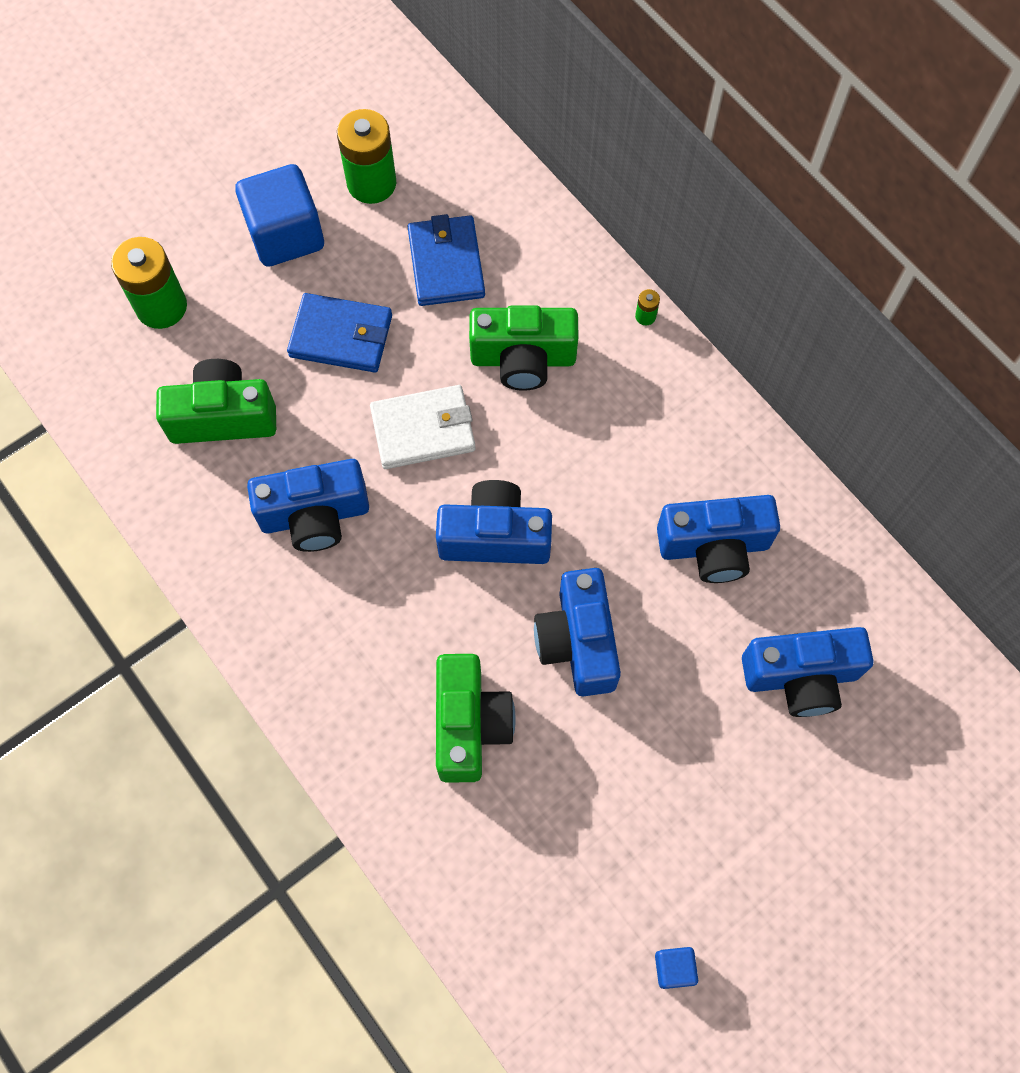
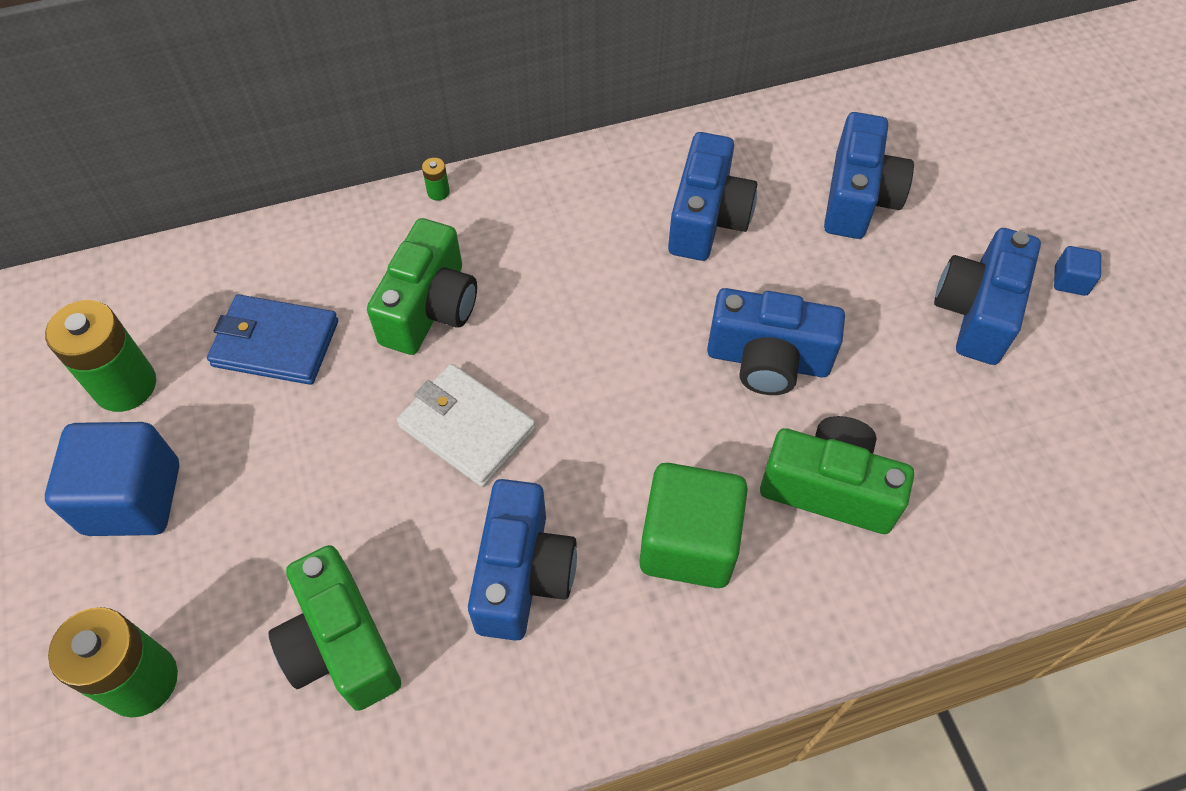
camera: 70 degrees left, 10 degrees down
(223, 416) = (341, 645): green camera -> green camera turned 45 degrees counterclockwise
(341, 336) = (305, 477): blue wallet -> none
(381, 627) = (688, 543): none -> green cube
(423, 430) = (467, 427): white wallet -> white wallet turned 60 degrees counterclockwise
(495, 536) = (623, 398): blue camera -> blue camera (976, 312)
(674, 968) = (1121, 386): blue cube -> blue cube (1070, 281)

